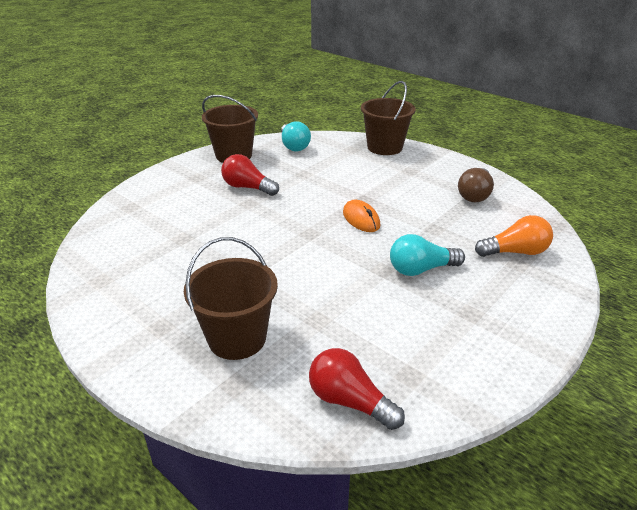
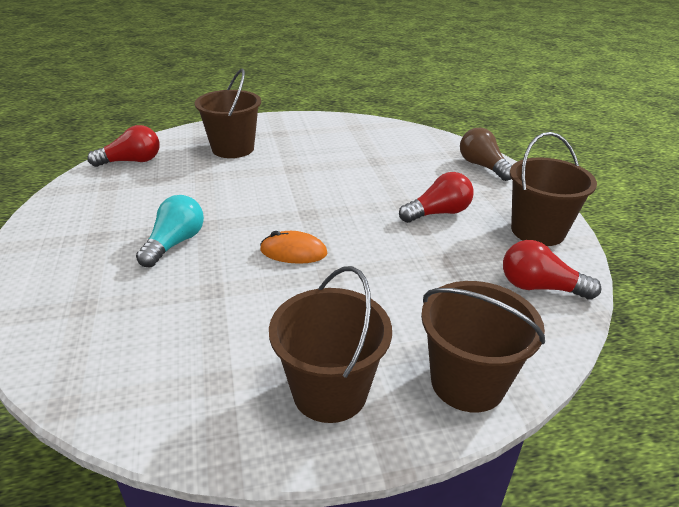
camera: 125 degrees right, 0 degrees up
(294, 146) = (539, 287): turquoise light bulb -> red light bulb
(437, 170) = (330, 391): none -> brown bucket
(474, 195) = (222, 380): brown light bulb -> brown light bulb (482, 166)
(515, 252) = (95, 319): orange light bulb -> none

